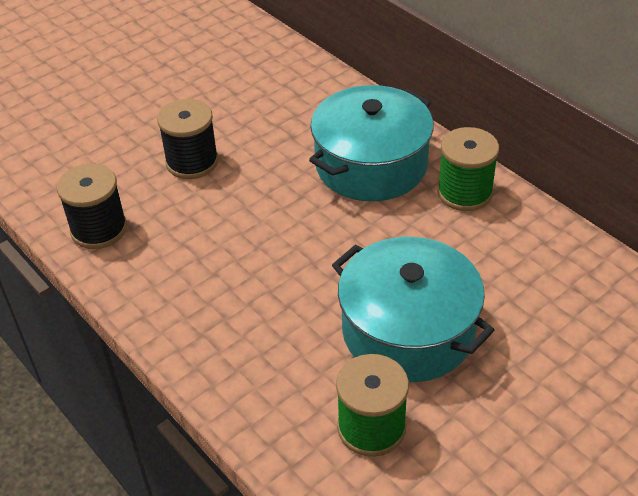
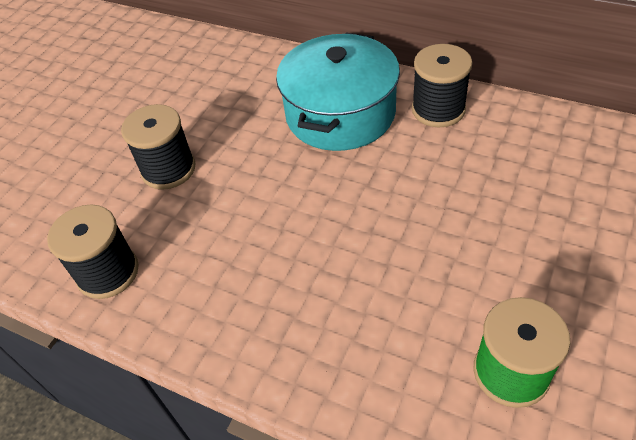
camera: 20 degrees left, 5 degrees up
(408, 330) = (477, 256): turquoise pot -> none
(464, 192) = (438, 109): green spool -> black spool

